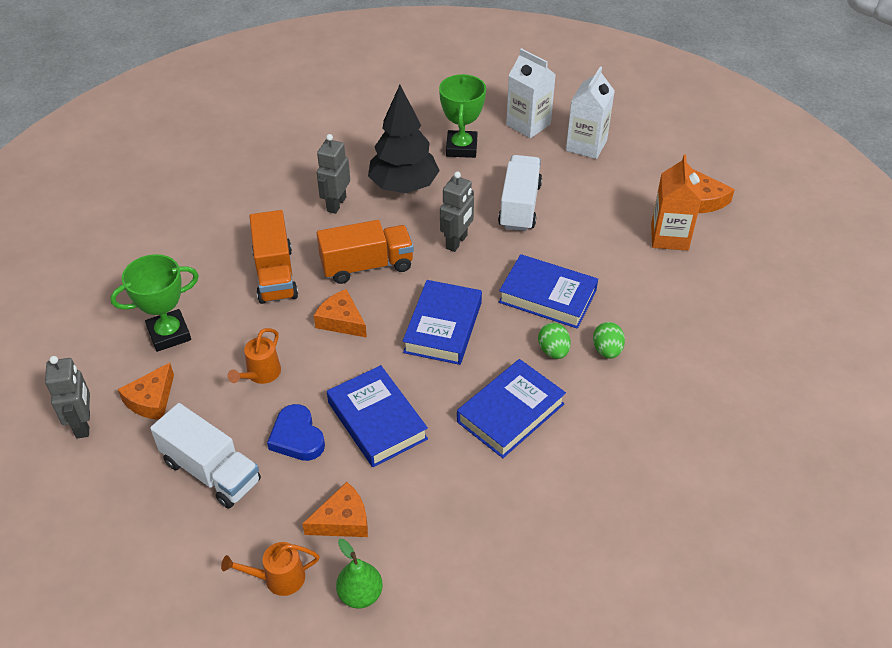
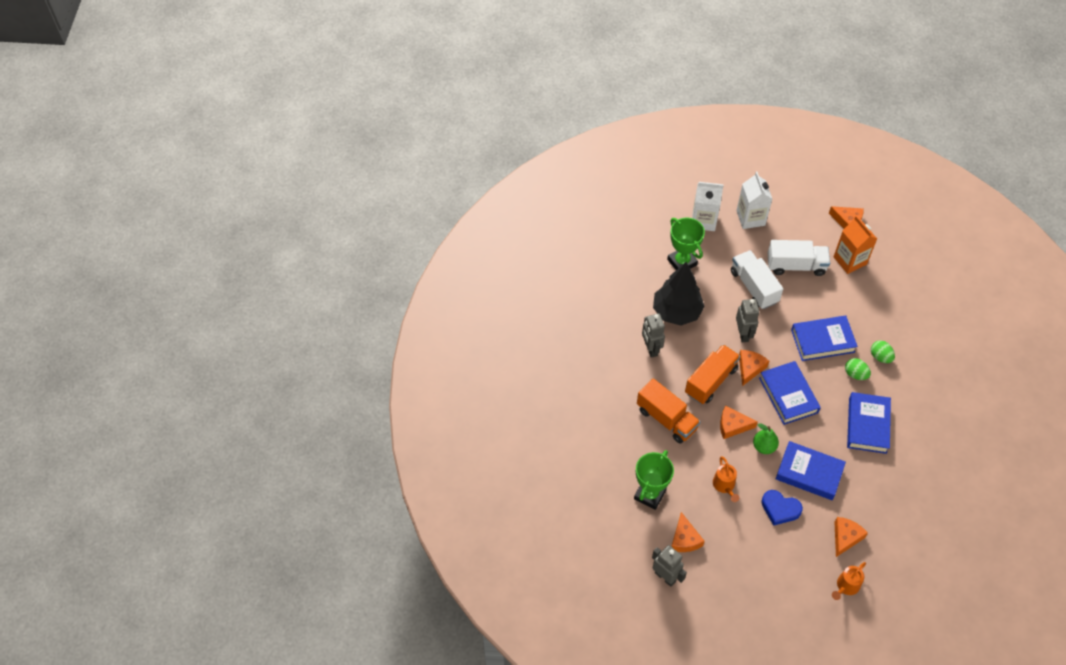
camera: 35 degrees left, 10 degrees up
(211, 471) = (758, 556): white truck -> white truck (796, 266)
(360, 594) = (889, 568): green pear -> green pear (764, 447)
(427, 277) = (750, 368): none -> orange cheese

